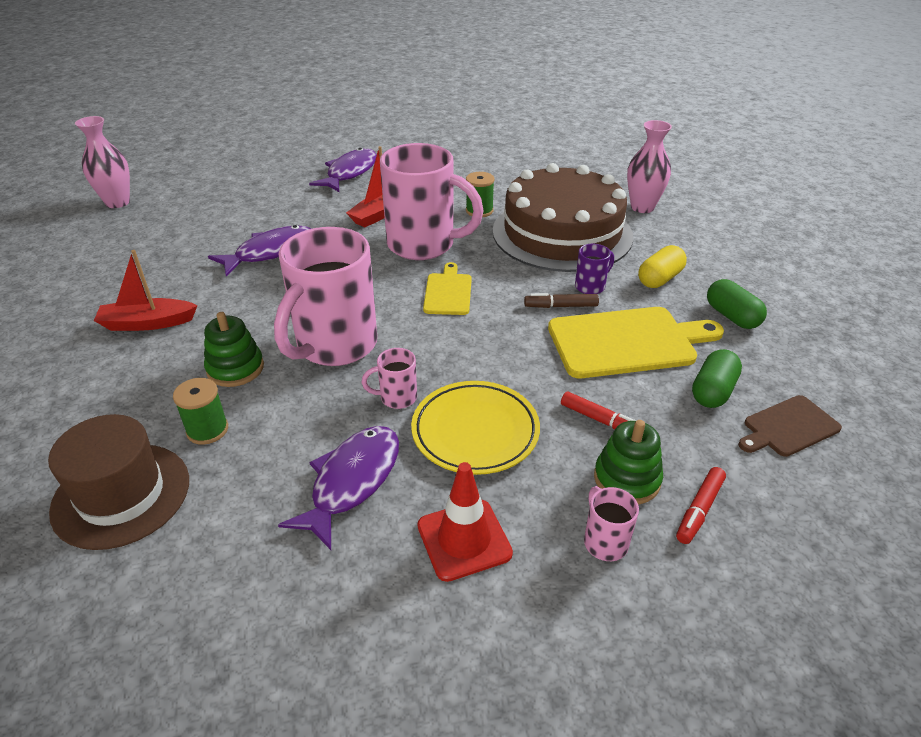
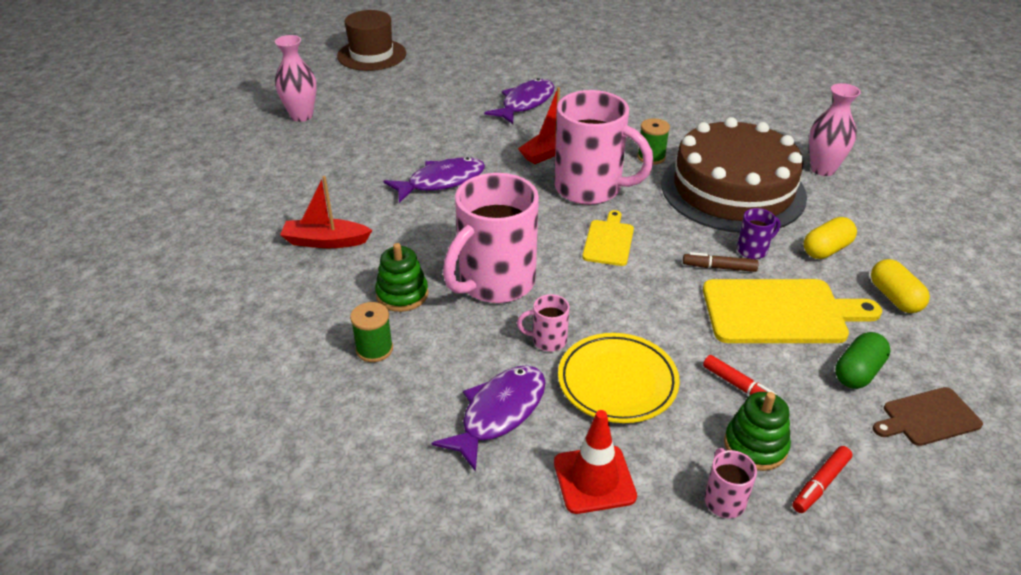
camera: 10 degrees right, 0 degrees up
(121, 495) = (299, 398): brown hat -> brown hat (371, 55)
(732, 316) = (894, 298): green capsule -> yellow capsule

